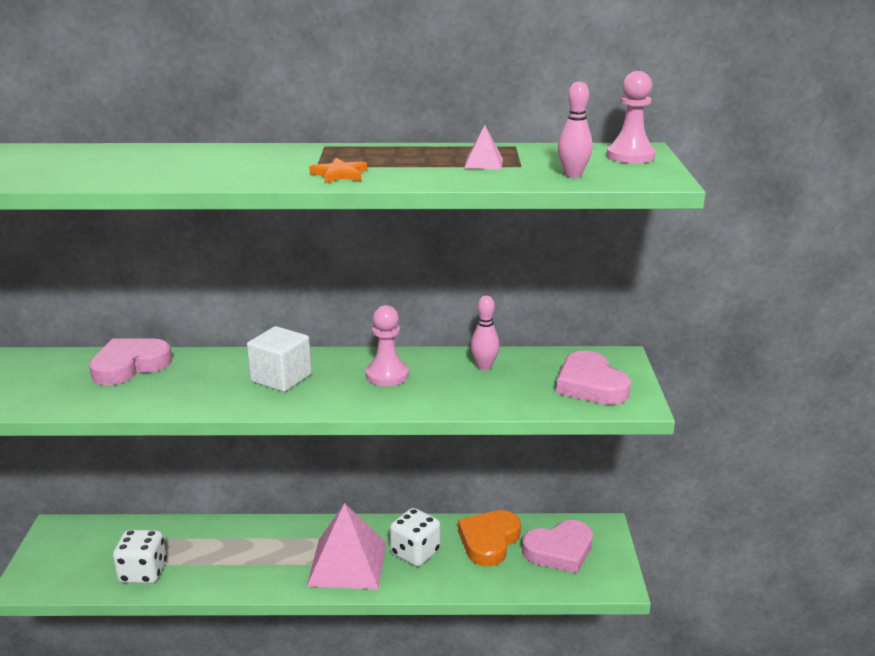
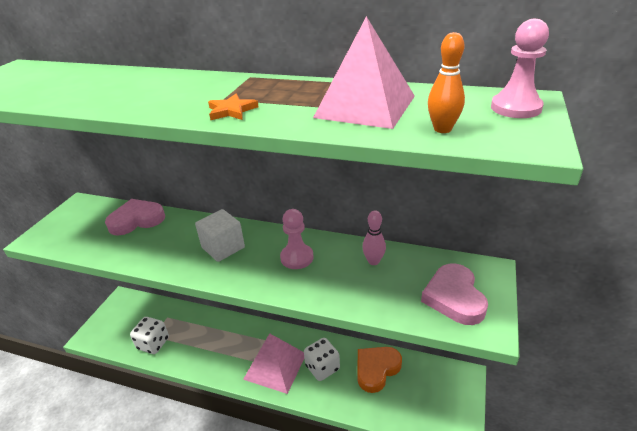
camera: 20 degrees right, 10 degrees up
(483, 163) = (365, 106): pink pyramid -> pink pyramid, size x2.32
(559, 551) = (425, 391): pink heart -> none
(573, 175) = (442, 129): pink bowling pin -> orange bowling pin

